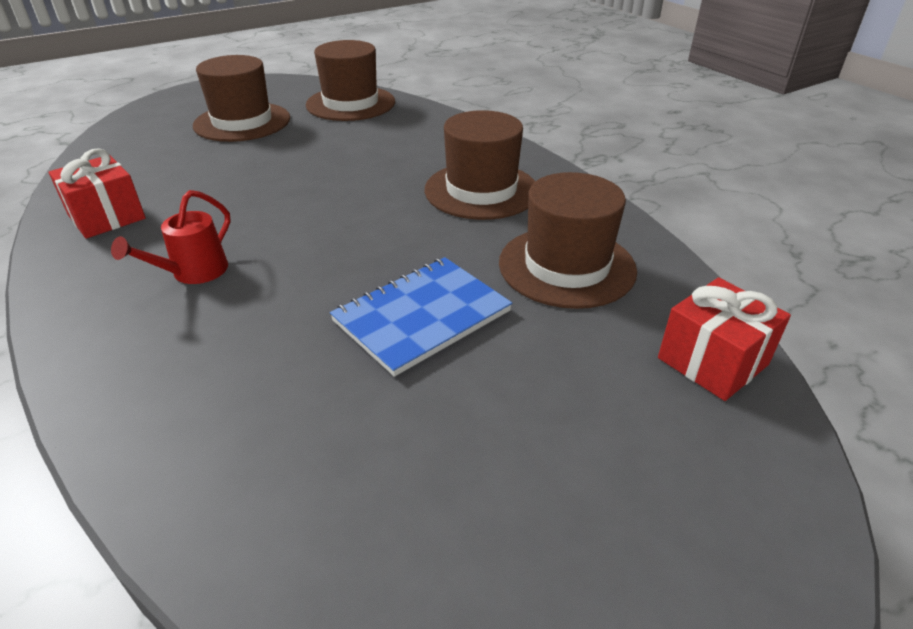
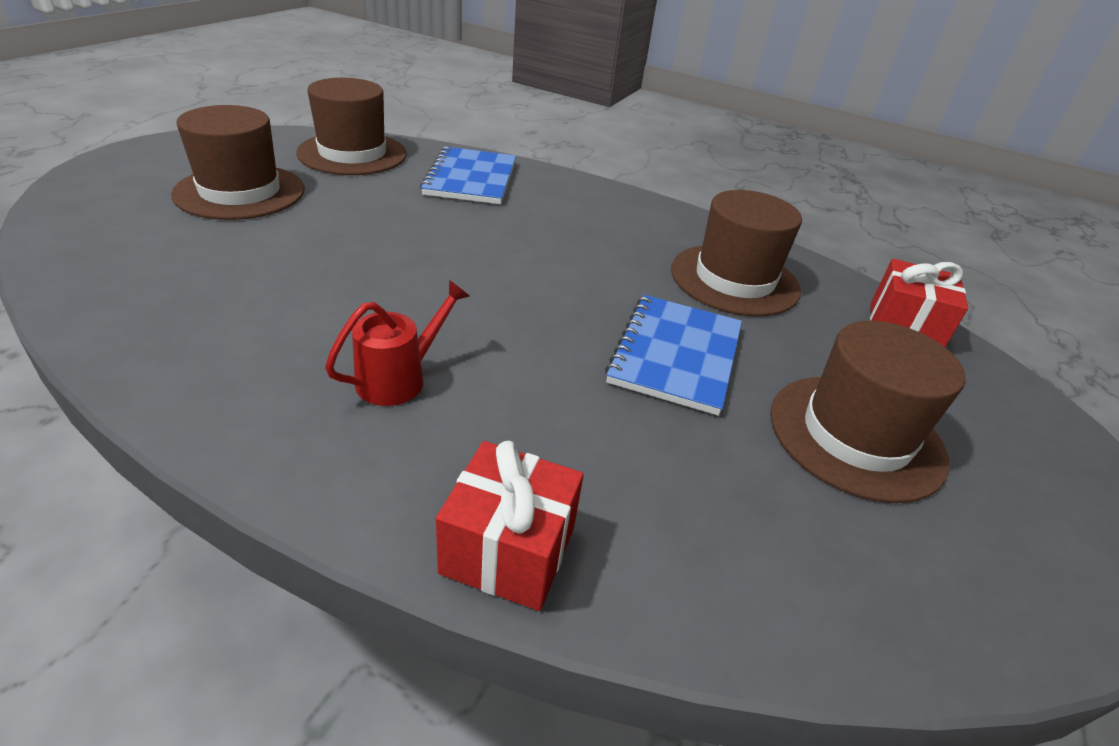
camera: 35 degrees left, 0 degrees up
(107, 217) = (196, 342): red gift -> red gift (508, 550)
(193, 273) = (400, 378): red watering can -> red watering can turned 135 degrees counterclockwise
(421, 135) = (471, 178): none -> blue notebook
(481, 190) = (591, 225): brown hat -> brown hat (856, 435)

